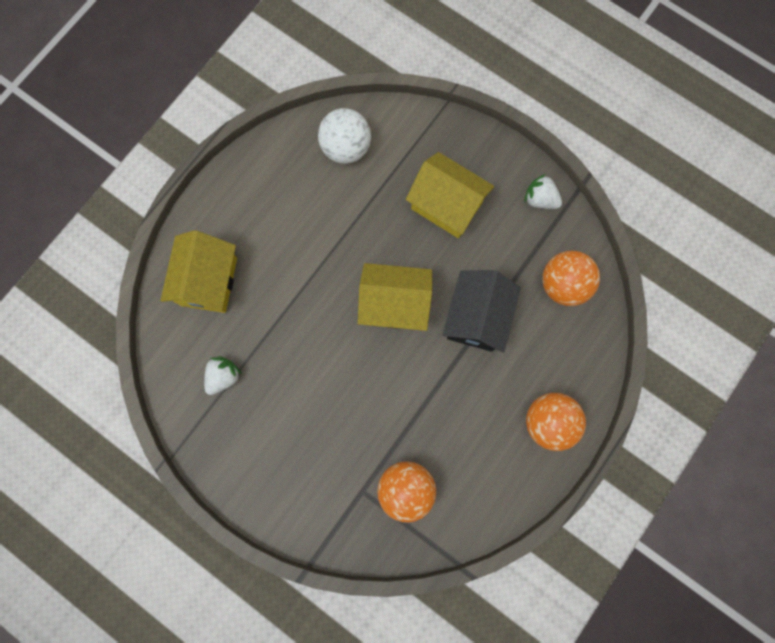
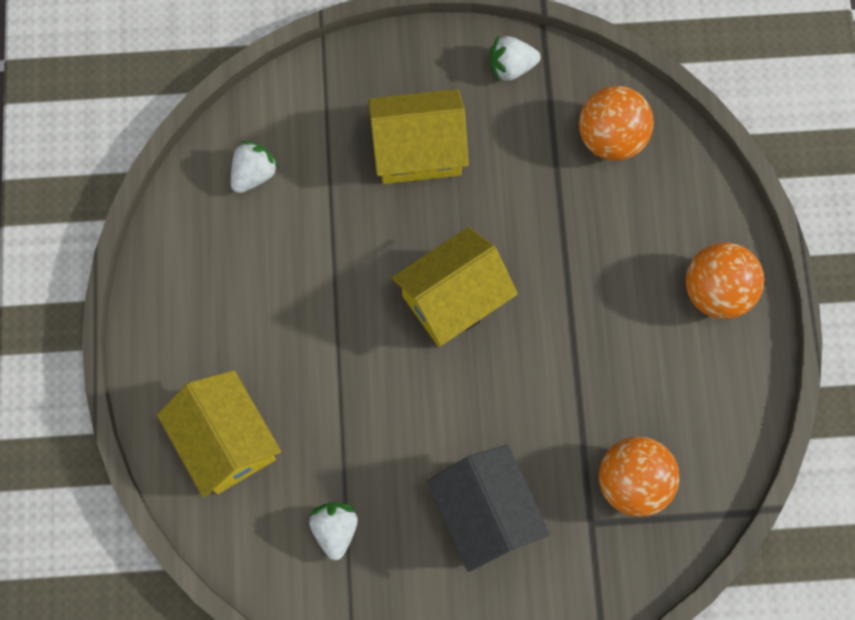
camera: 40 degrees left, 5 degrees down
(346, 148) = (254, 174): white ball -> white strawberry
(476, 317) = (552, 243): black house -> black house (486, 513)

